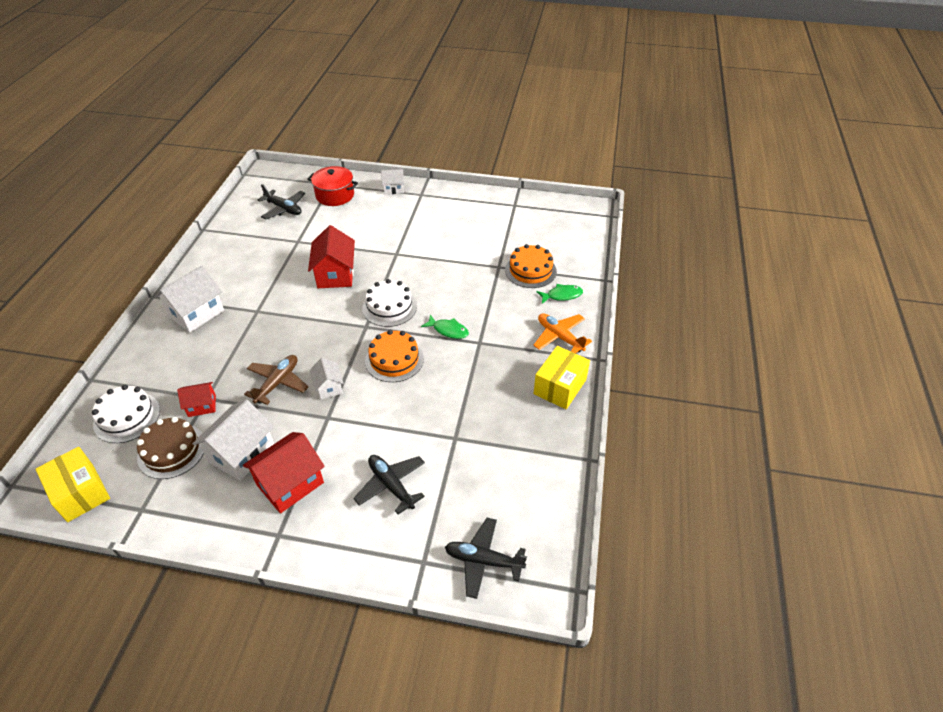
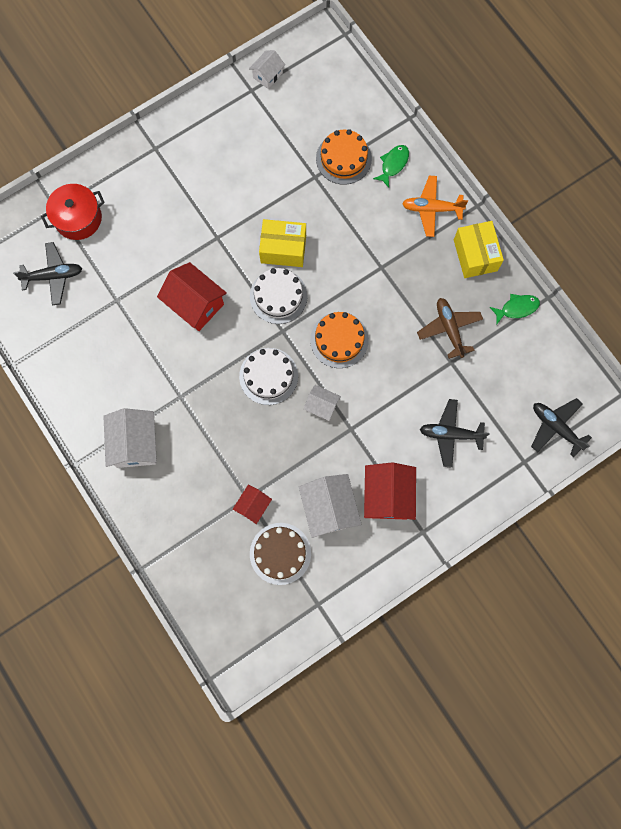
camera: 45 degrees left, 30 degrees up
(80, 493) = (263, 636): yellow box -> yellow box (283, 249)
(127, 417) = (213, 565): white cake -> white cake (268, 376)
(278, 383) = (281, 438): brown plane -> brown plane (449, 329)
(393, 189) = (122, 163): white house -> white house (267, 75)
(448, 330) = (347, 277): green fish -> green fish (517, 308)
(483, 561) = (556, 427): black plane -> black plane turned 75 degrees clockwise

